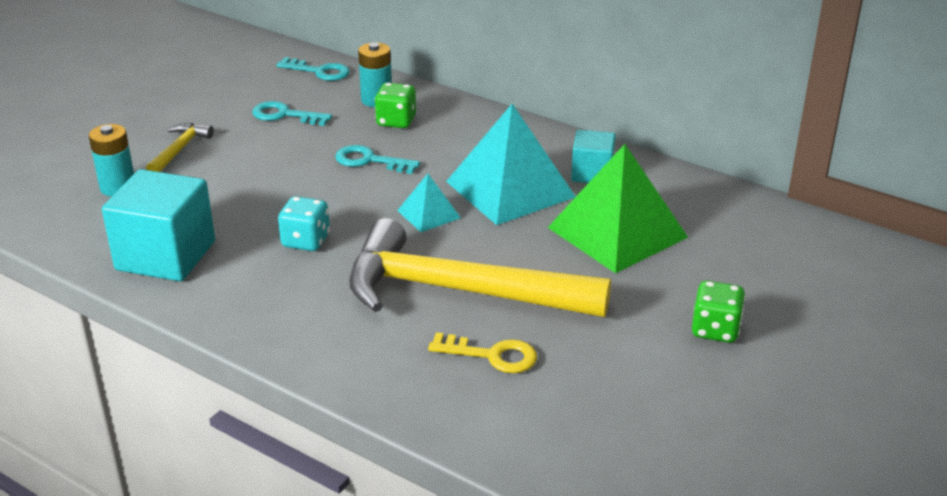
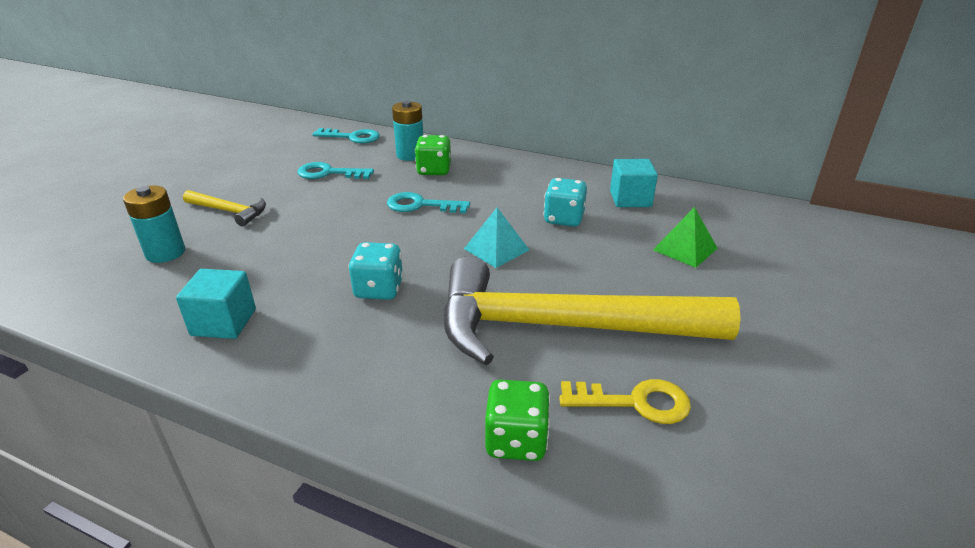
camera: 10 degrees left, 0 degrees up
(166, 256) = (224, 322): turquoise cube -> turquoise cube, size x0.57
(179, 150) = (229, 211): yellow hammer -> yellow hammer turned 105 degrees clockwise
(510, 189) = (563, 219): turquoise pyramid -> turquoise dice
(617, 232) = (685, 249): green pyramid -> green pyramid, size x0.48
(715, 330) = (848, 340): green dice -> green dice (516, 440)

